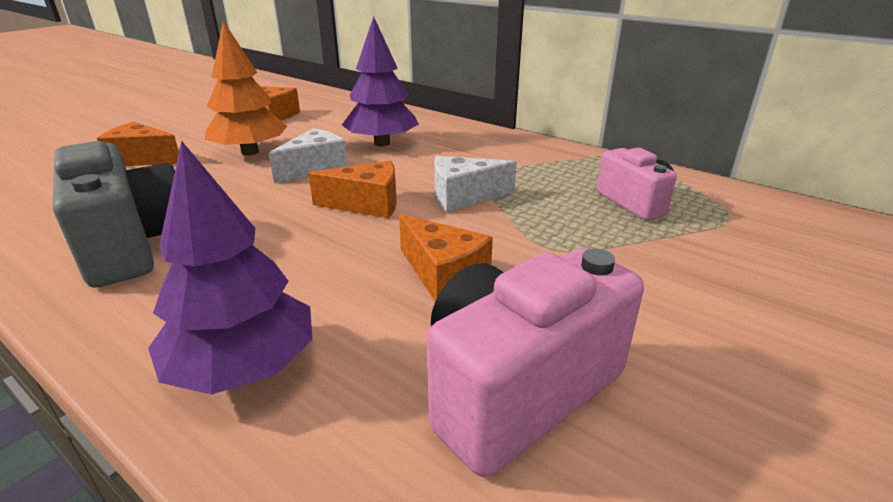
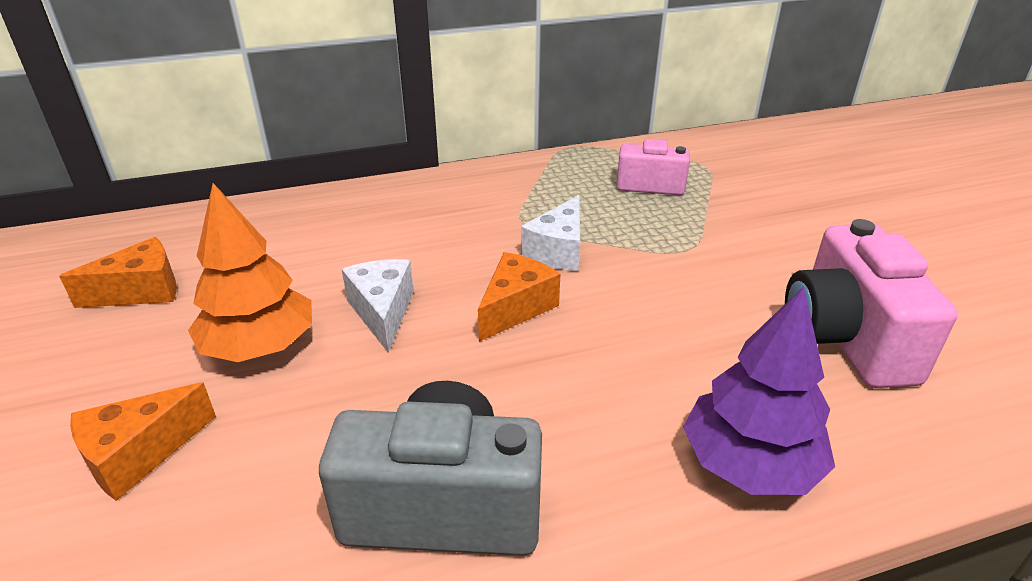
camera: 55 degrees left, 5 degrees up
(382, 143) = (370, 247): purple tree -> none
(443, 275) = (686, 314): orange cheese -> none

